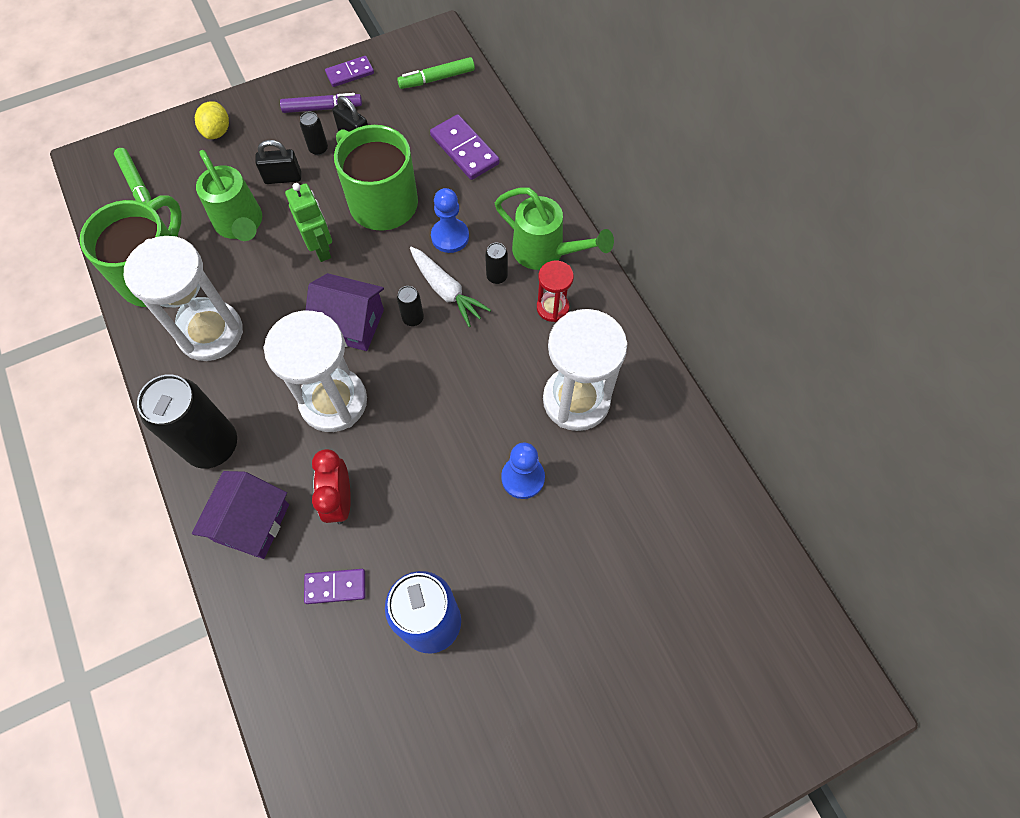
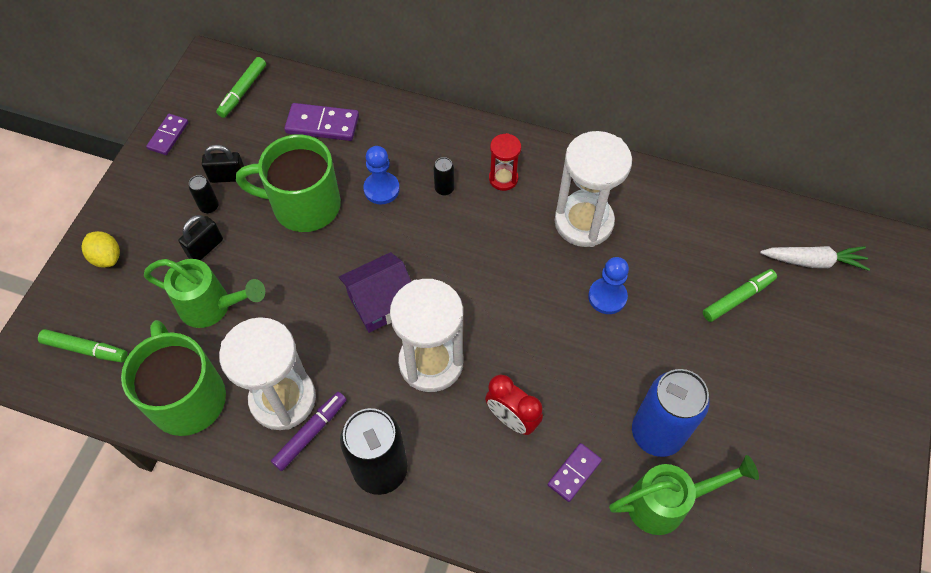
camera: 45 degrees left, 5 degrees down
(252, 522) = (471, 490): purple house -> none
(321, 248) = (296, 272): green robot -> none
(322, 108) = (176, 176): purple marker -> purple marker (310, 433)
(413, 318) = (420, 262): black can -> none
(446, 290) = (421, 226): white carrot -> white carrot (812, 261)
(546, 253) = (458, 148): green watering can -> green watering can (667, 503)
(632, 584) = (737, 298): none -> green marker

